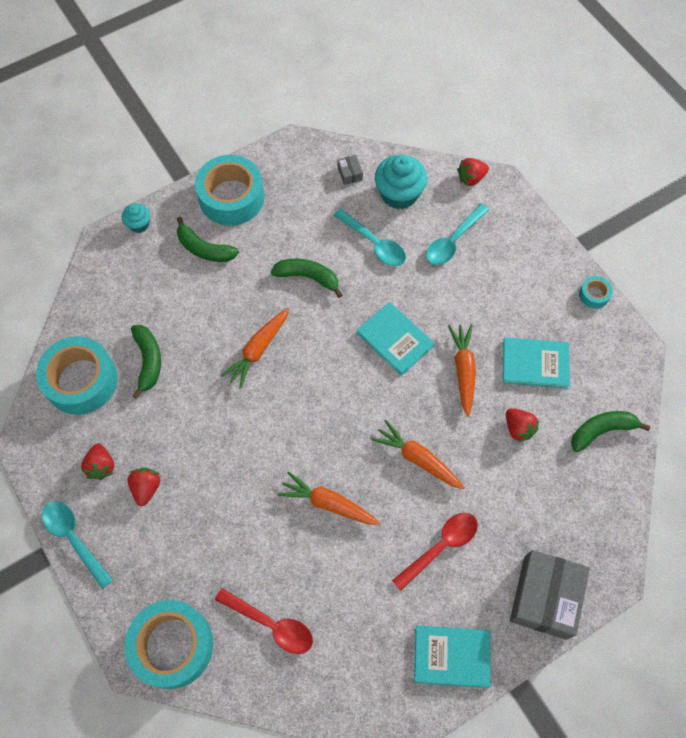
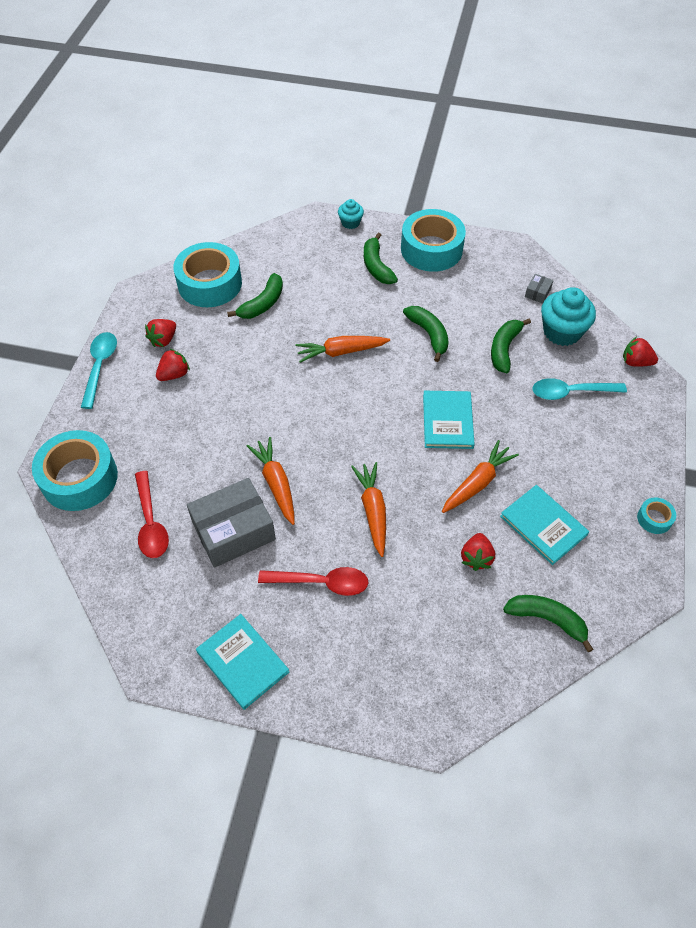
camera: 45 degrees right, 10 degrees down
(374, 243) = (504, 349): turquoise spoon -> green banana
(545, 597) = (359, 692): grey box -> grey box (233, 531)

